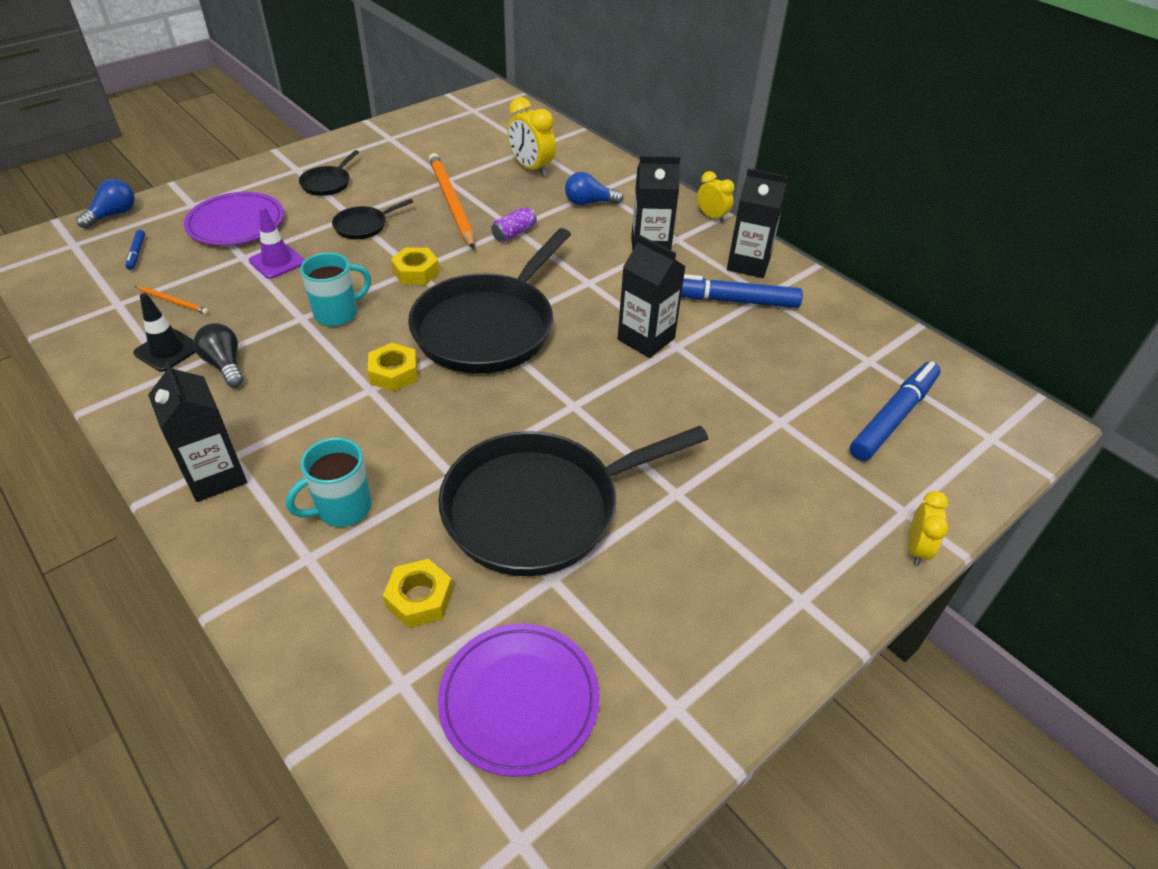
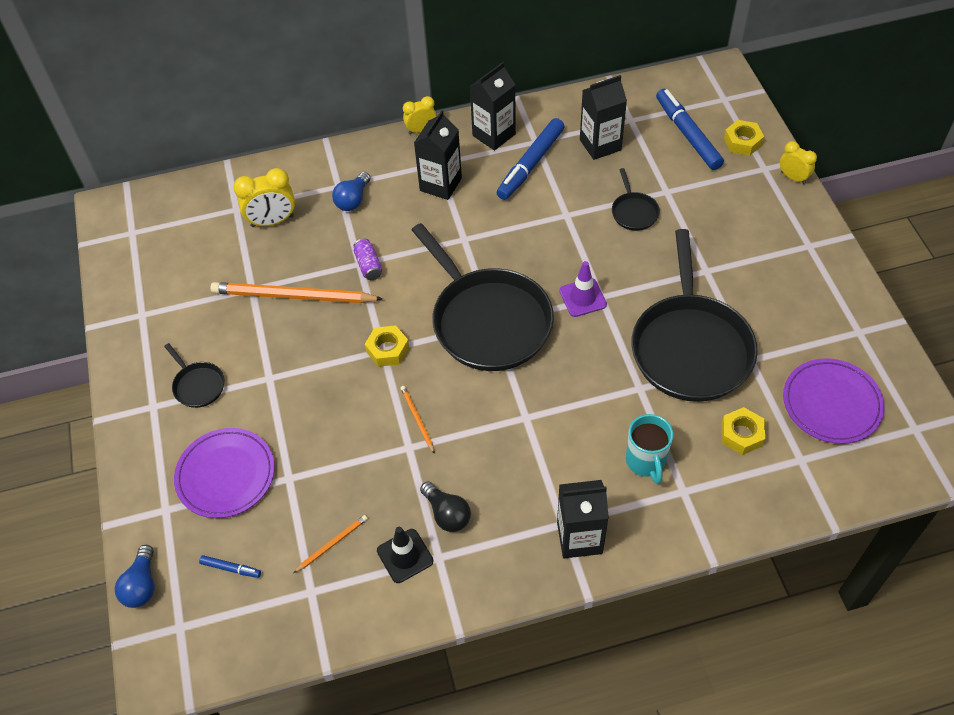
camera: 60 degrees left, 10 degrees up
(113, 215) = (142, 585): blue light bulb -> blue light bulb turned 150 degrees counterclockwise
(225, 365) = (447, 514): black light bulb -> black light bulb turned 120 degrees counterclockwise
(277, 262) = (313, 451): purple traffic cone -> purple traffic cone (582, 297)
(338, 314) = (417, 419): turquoise mug -> orange pencil
(363, 226) = (292, 372): black pan -> black pan (634, 212)
(394, 373) = (514, 397): yellow nut -> yellow nut (742, 142)
(646, 339) = (550, 229): black carton -> black carton (600, 145)

